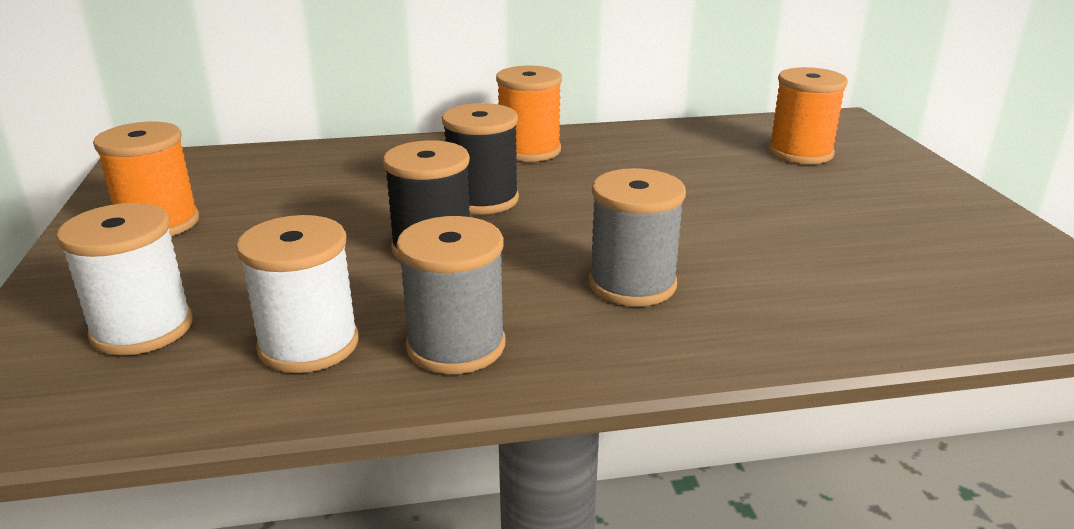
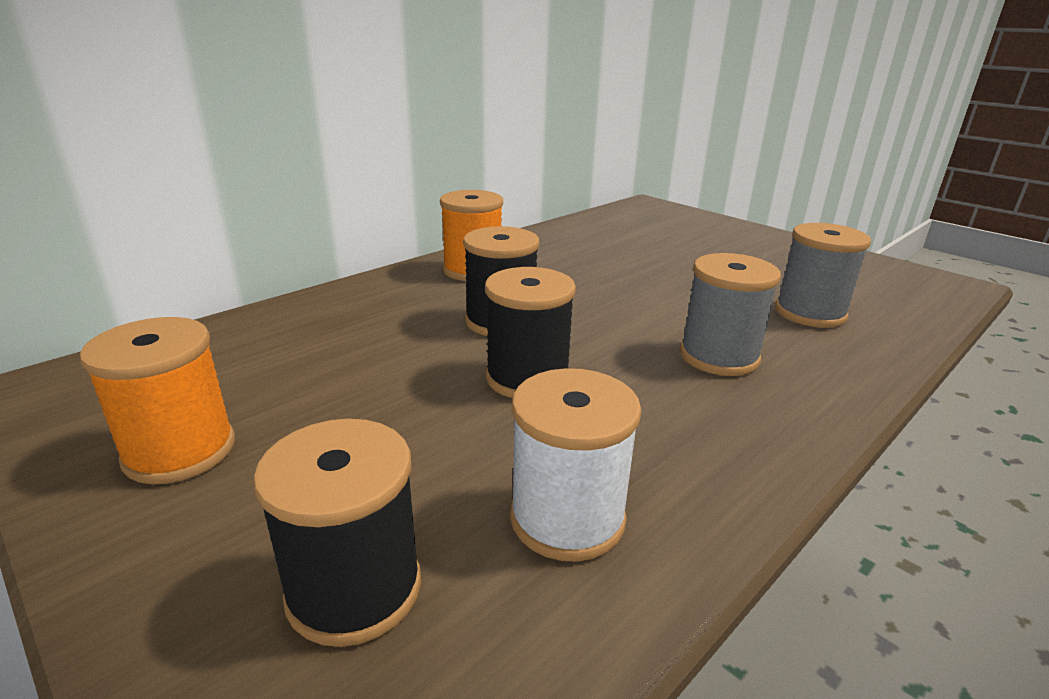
camera: 35 degrees left, 0 degrees up
(142, 329) = (354, 589): white spool -> black spool
(456, 346) = (688, 459): grey spool -> grey spool (810, 313)
(800, 153) = (659, 231): orange spool -> none

